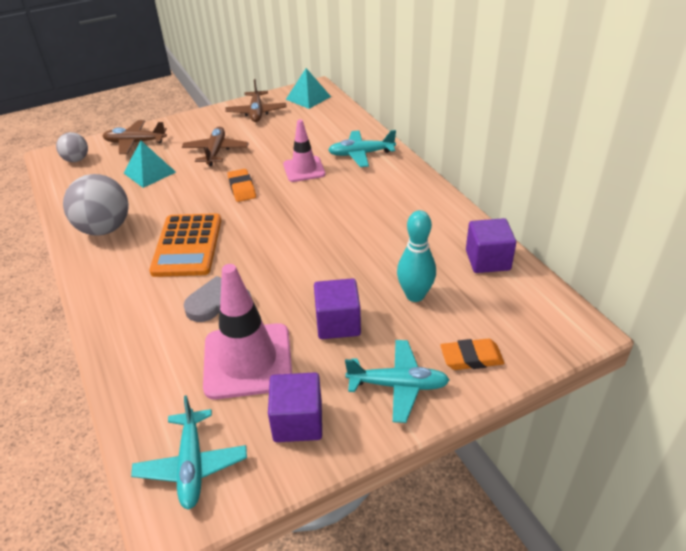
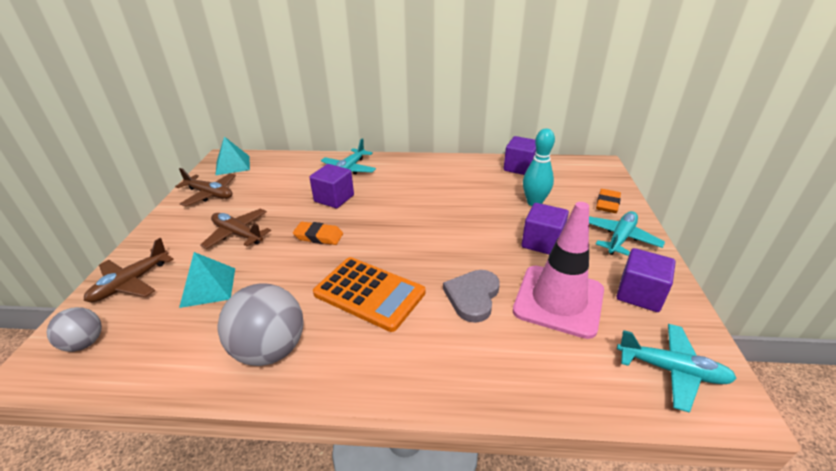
camera: 60 degrees left, 5 degrees down
(304, 169) = (334, 198): pink traffic cone -> purple cube

